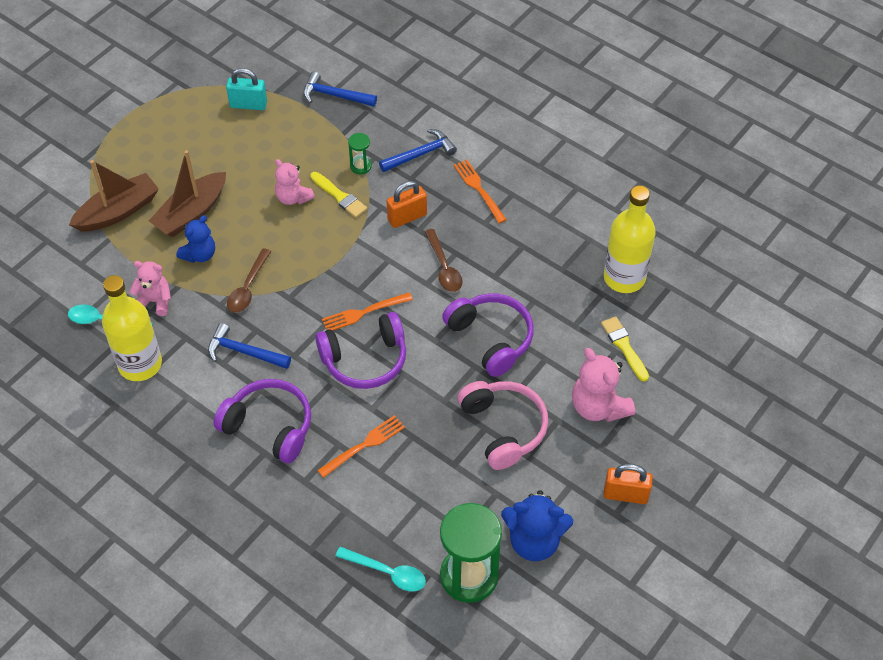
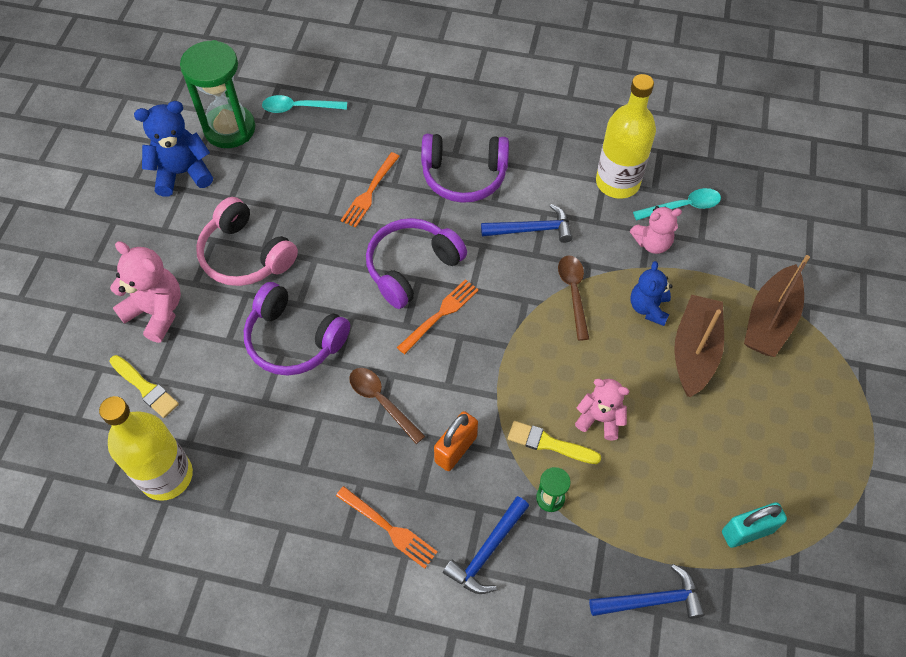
camera: 155 degrees right, 5 degrees up
(625, 495) = (108, 240): orange padlock -> none

